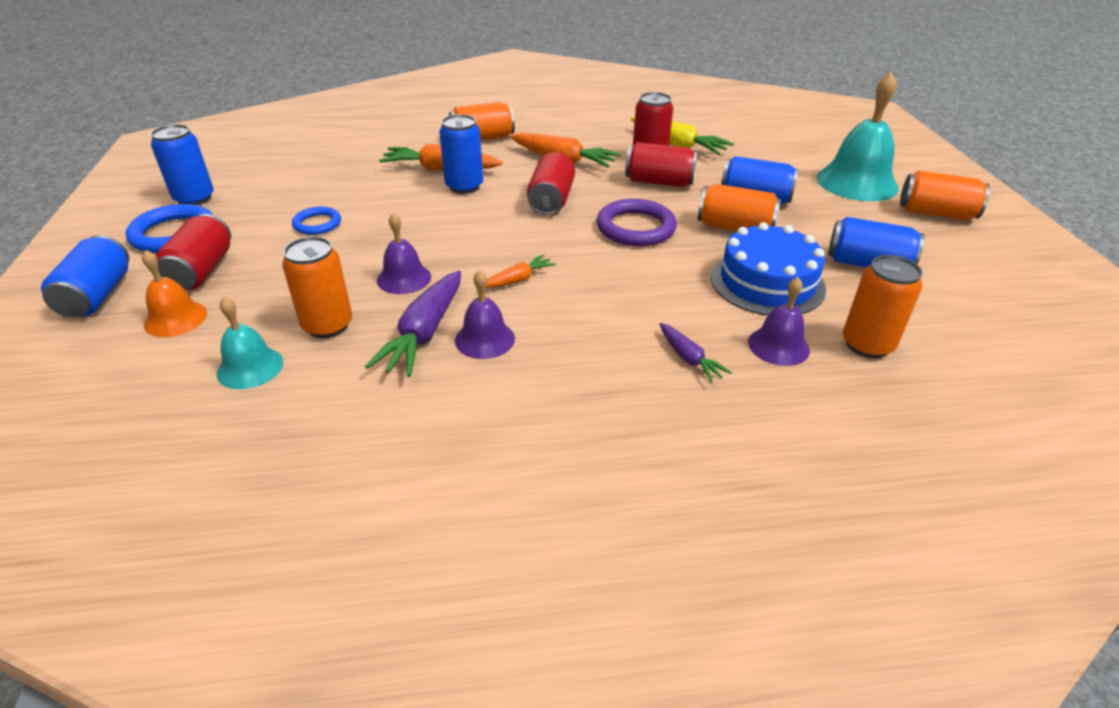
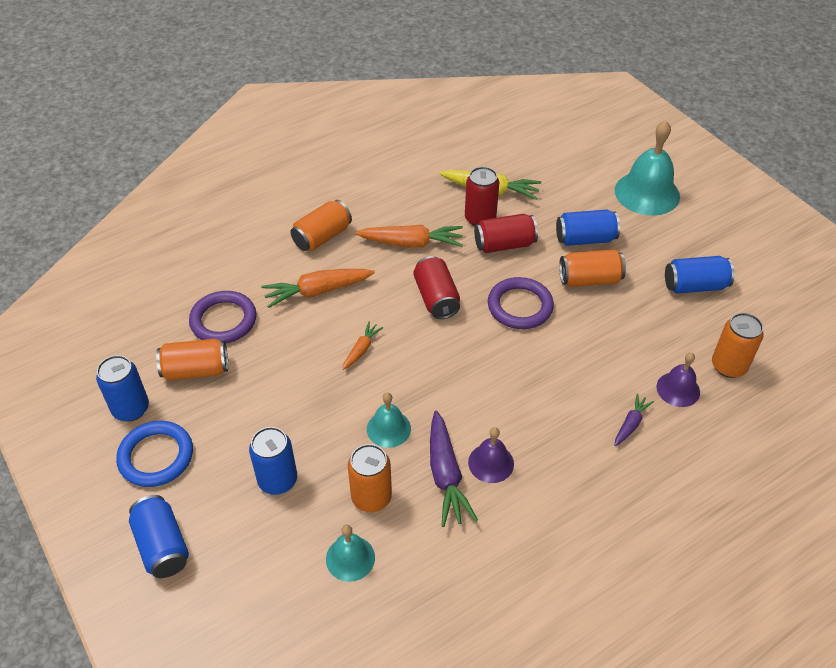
camera: 25 degrees left, 10 degrees up
(175, 318) = (250, 540): orange bell -> none
(201, 271) = (222, 486): red can -> none
(317, 224) = (269, 397): blue ring -> none
(337, 166) = (223, 320): none -> purple ring
(404, 278) = (388, 428): purple bell -> turquoise bell
(464, 186) = (354, 306): blue can -> blue can (277, 480)
(518, 279) = (472, 396): orange carrot -> orange carrot (361, 349)
(689, 358) = (631, 424): purple carrot -> purple carrot turned 90 degrees counterclockwise
(767, 282) = (641, 331): blue cake -> none
(936, 213) = (715, 212): orange can -> orange can (196, 370)

